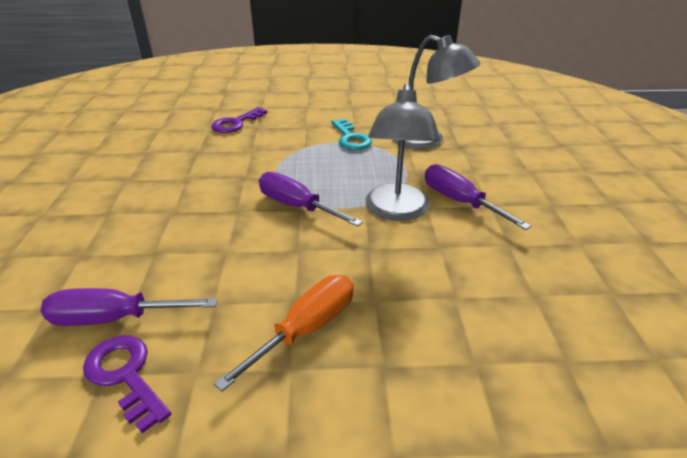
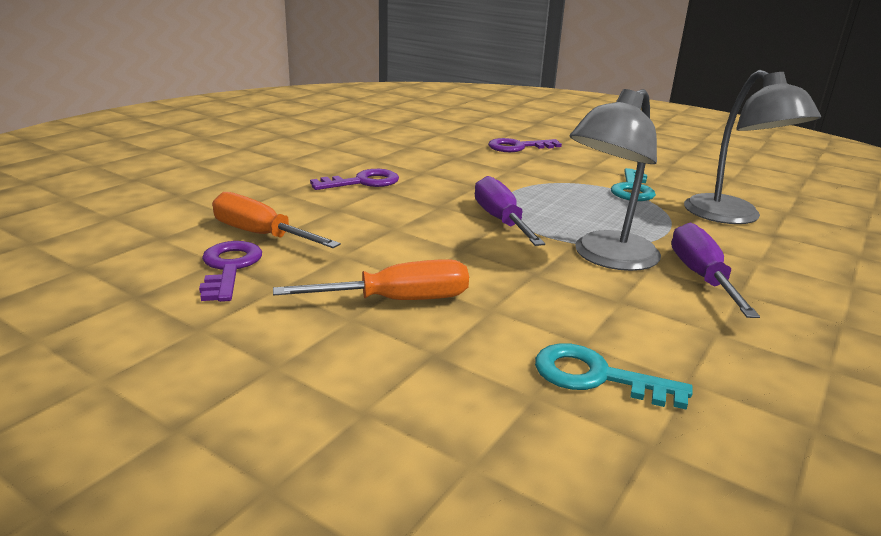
camera: 35 degrees right, 10 degrees down
(115, 318) = (261, 235): purple screwdriver -> orange screwdriver
(147, 211) = (362, 182): none -> purple key
(490, 323) = (596, 377): none -> turquoise key

